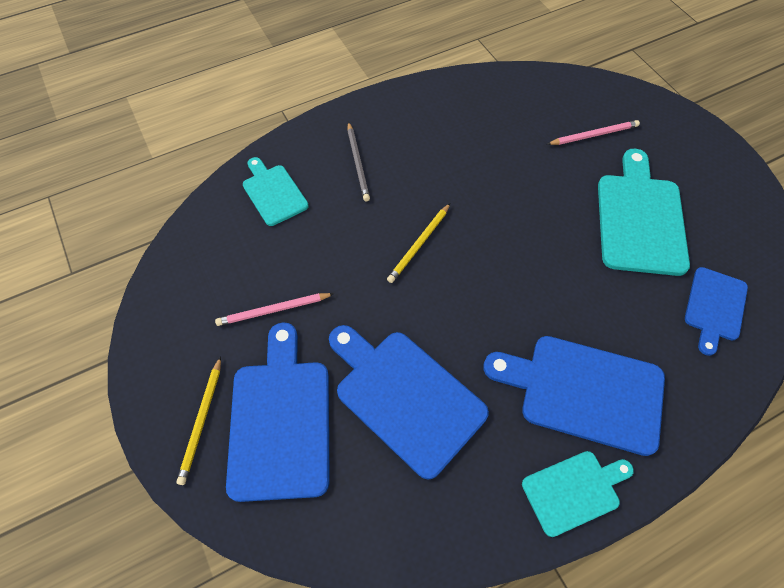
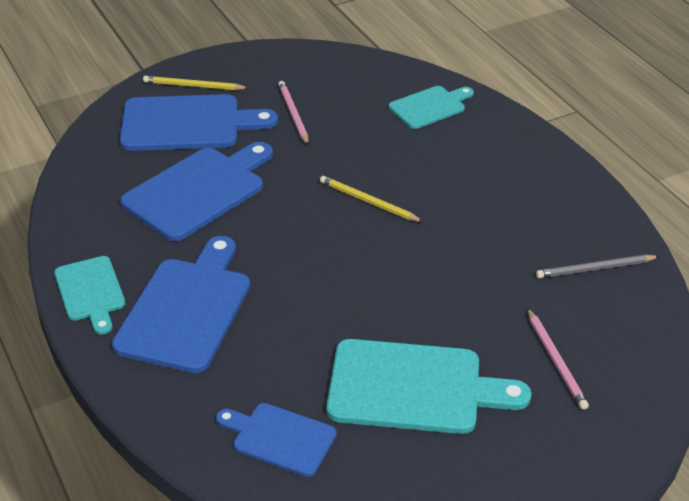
camera: 90 degrees right, 20 degrees down
(358, 163) = (476, 159): grey pencil -> grey pencil (595, 269)

